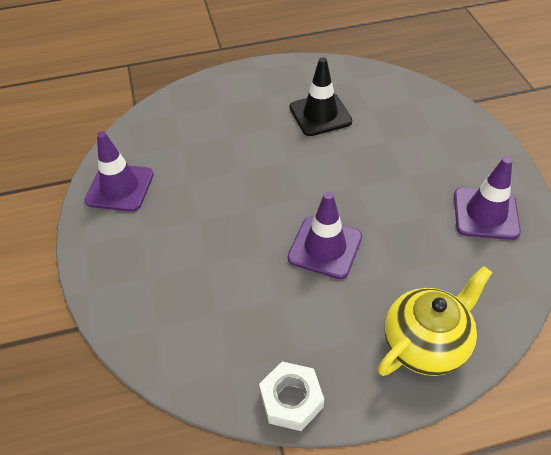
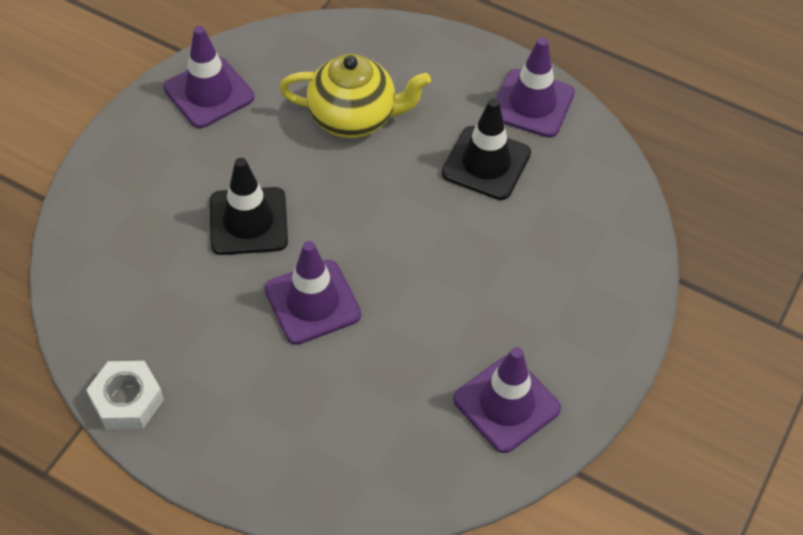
camera: 40 degrees right, 5 degrees up
(232, 235) = (248, 221): none -> black traffic cone
(305, 74) = (532, 103): none -> purple traffic cone
(425, 344) = (285, 459): yellow teapot -> yellow teapot (354, 117)

